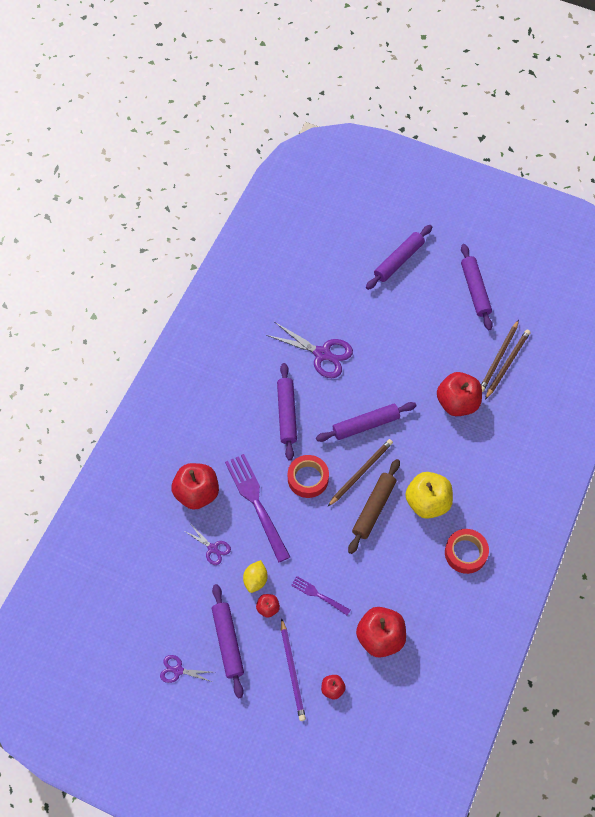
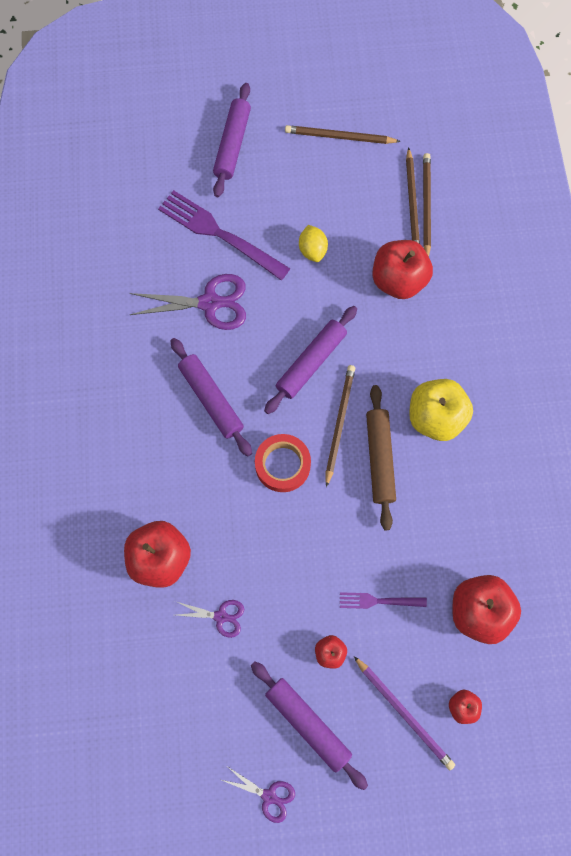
camera: 30 degrees left, 10 degrees up
(178, 670) = (269, 796): purple scissors -> purple scissors turned 135 degrees counterclockwise
(255, 580) = (295, 626): yellow lemon -> yellow lemon (312, 250)
(256, 503) = (239, 530): purple fork -> purple fork (218, 234)
(465, 553) = (512, 453): red tape -> none
(475, 290) = (339, 137): purple rolling pin -> brown pencil

